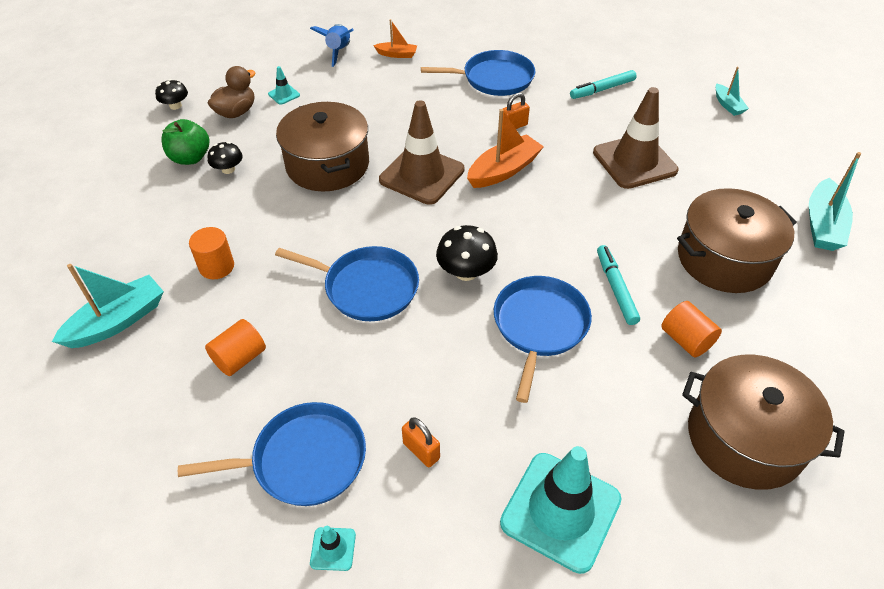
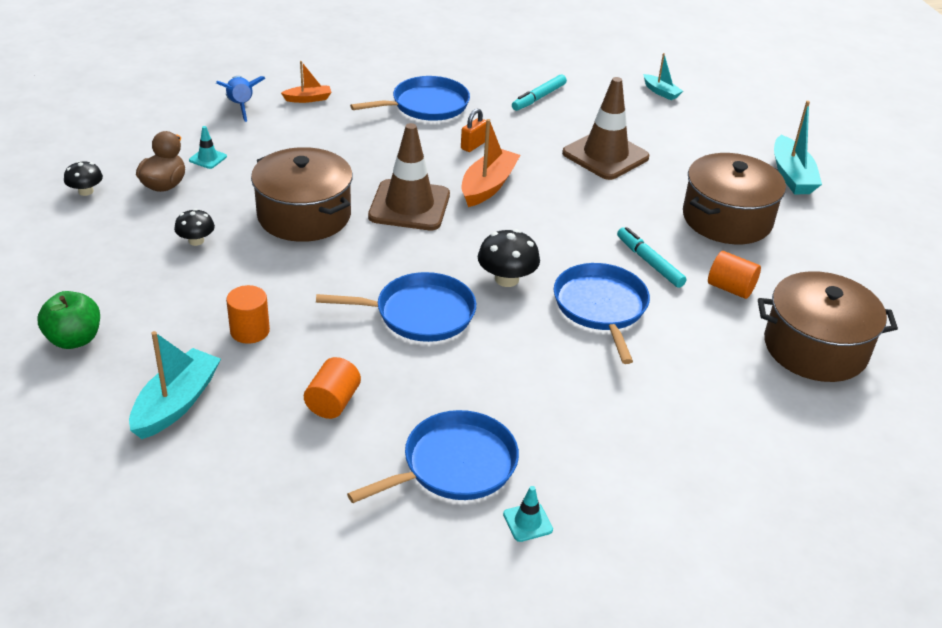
camera: 25 degrees left, 10 degrees down
(190, 158) = (143, 238): green apple -> green apple (74, 339)
(421, 451) = (557, 429): orange padlock -> none
(560, 511) = (702, 439): turquoise traffic cone -> none

